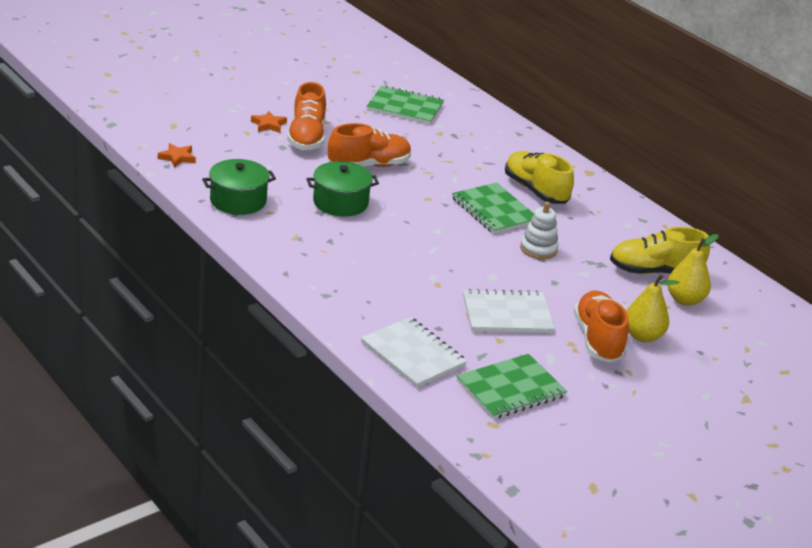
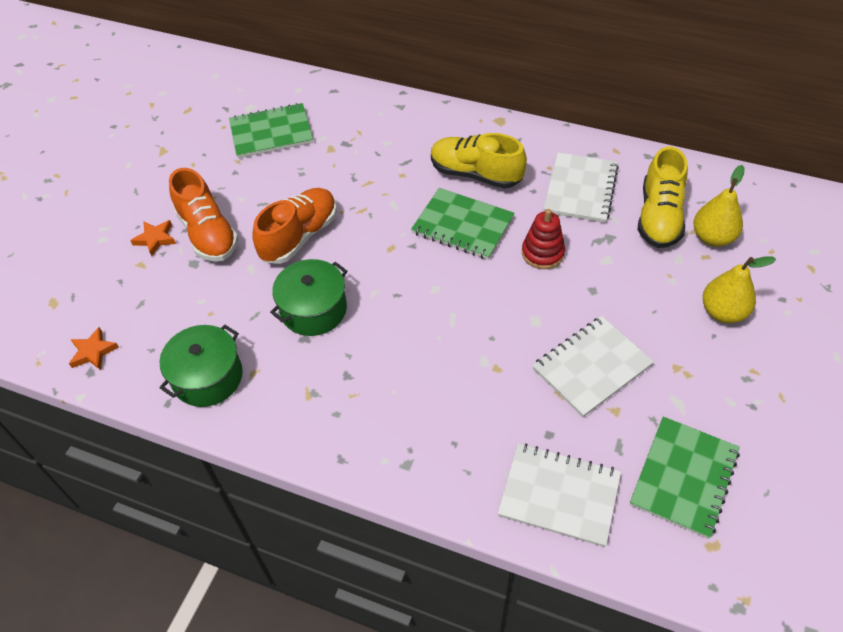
camera: 25 degrees left, 20 degrees up
(538, 249) = (542, 253): white stacking toy -> red stacking toy
(598, 339) = (693, 345): orange shoe -> none
(609, 232) = (580, 189): none -> white notebook
(654, 271) = (659, 217): yellow shoe -> yellow shoe turned 45 degrees counterclockwise

